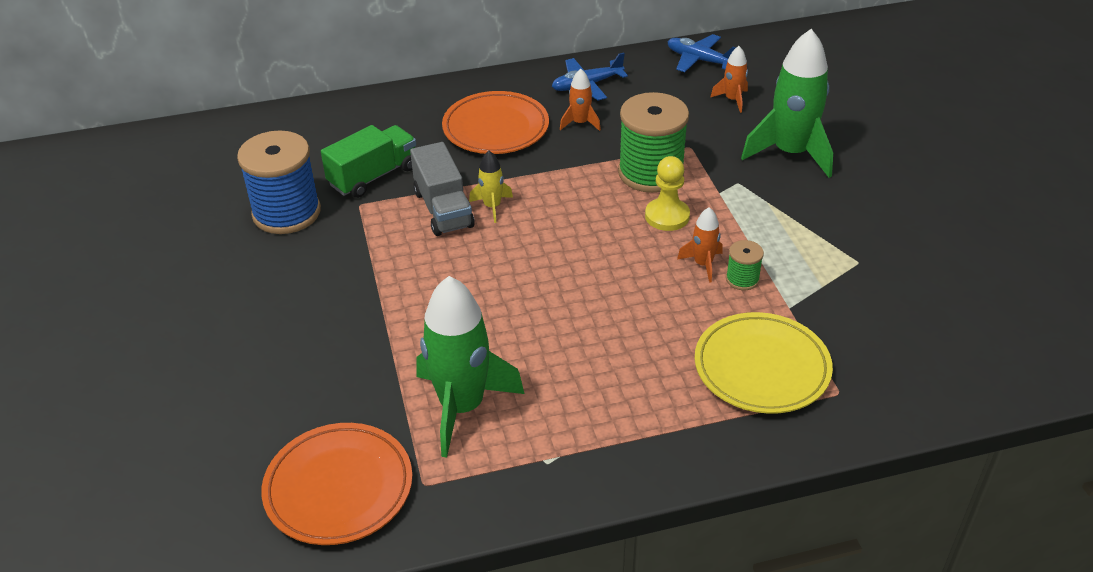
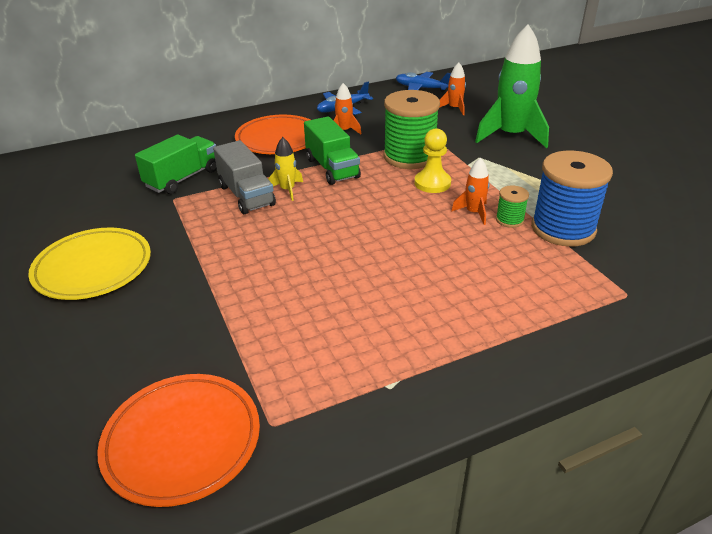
camera: 10 degrees left, 5 degrees down
(286, 213) = (109, 210): blue spool -> blue spool (563, 228)
(462, 407) = (295, 347): green rocket -> none
(551, 180) = (332, 168): none -> green truck
(761, 368) = (554, 283): yellow plate -> yellow plate (93, 268)

